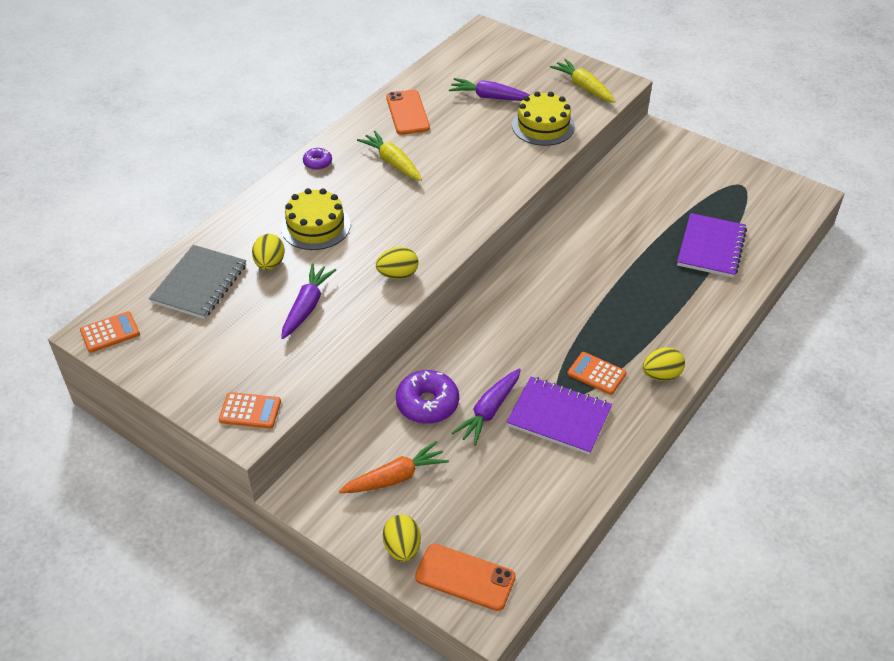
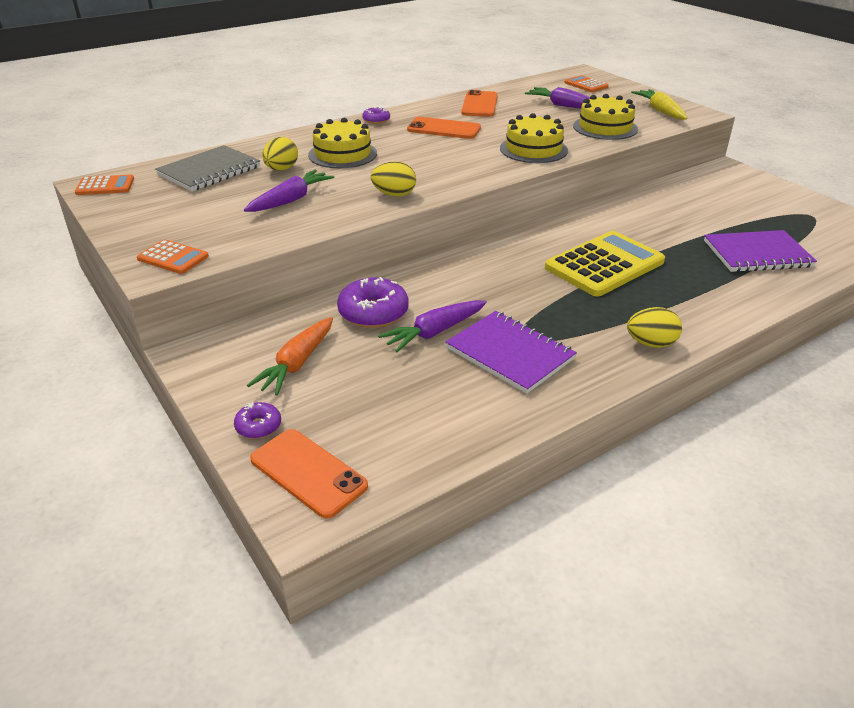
camera: 20 degrees right, 10 degrees down
(392, 162) = (444, 129): yellow carrot -> orange phone
(395, 477) = (297, 363): orange carrot -> orange carrot turned 120 degrees clockwise
(402, 548) = (258, 426): yellow egg -> purple donut
(492, 176) = (533, 149): none -> yellow cake
(593, 293) = (604, 265): none -> yellow calculator
(596, 374) = (574, 327): orange calculator -> orange calculator (586, 85)
(711, 247) = (757, 254): purple notebook -> purple notebook turned 45 degrees clockwise

